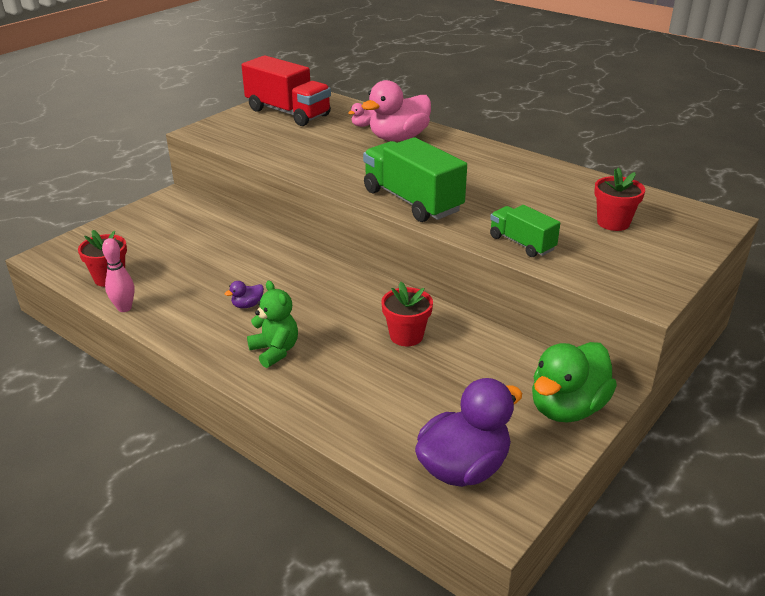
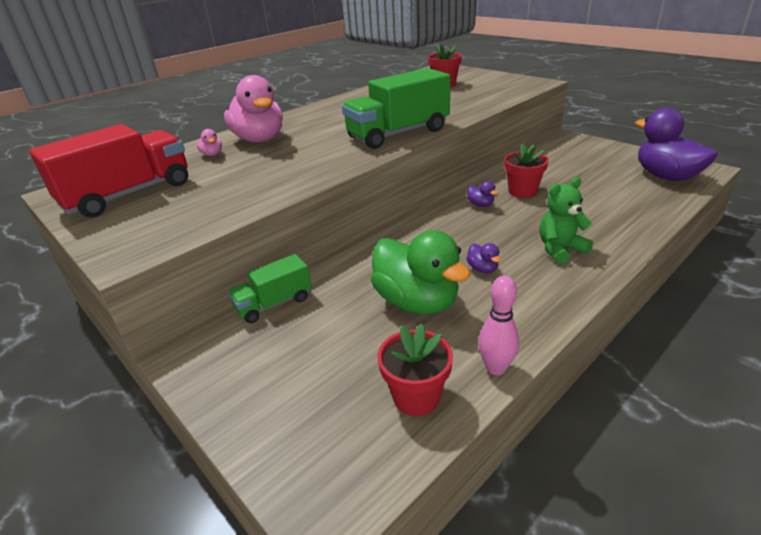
camera: 80 degrees left, 0 degrees up
(372, 306) = (480, 204): none -> purple duck
(522, 243) = (473, 104): green truck -> green truck (274, 303)
(567, 408) = (588, 147): green duck -> green duck (417, 301)

